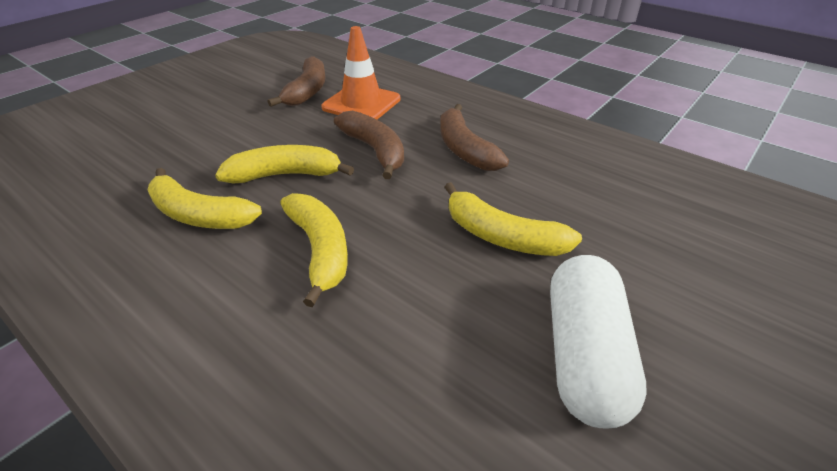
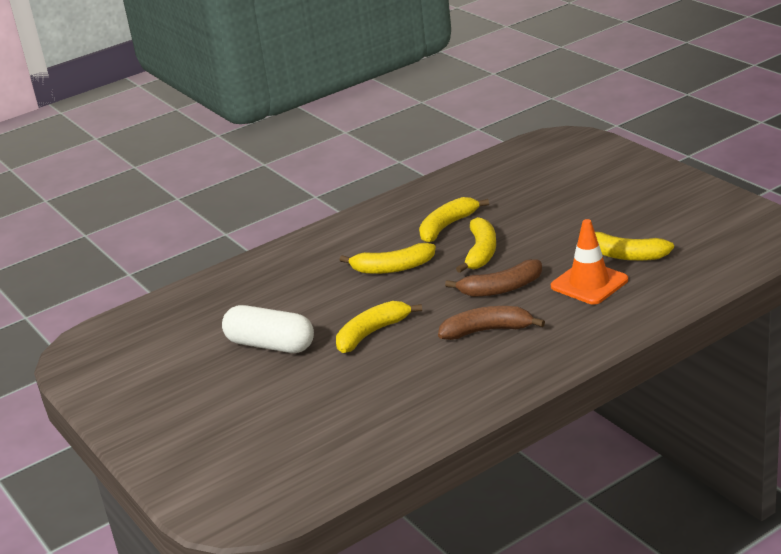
camera: 110 degrees right, 10 degrees down
(307, 91) = (624, 255): brown banana -> yellow banana

